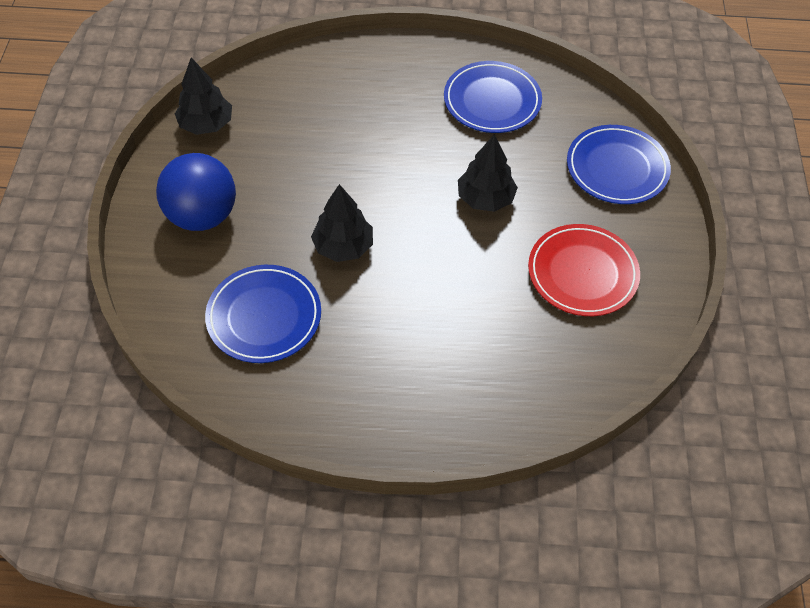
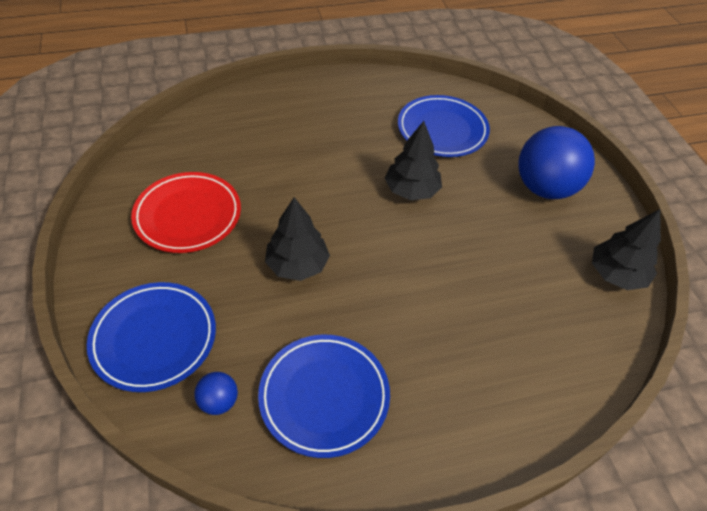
camera: 160 degrees right, 5 degrees down
(569, 115) = (219, 402): none -> blue ball

